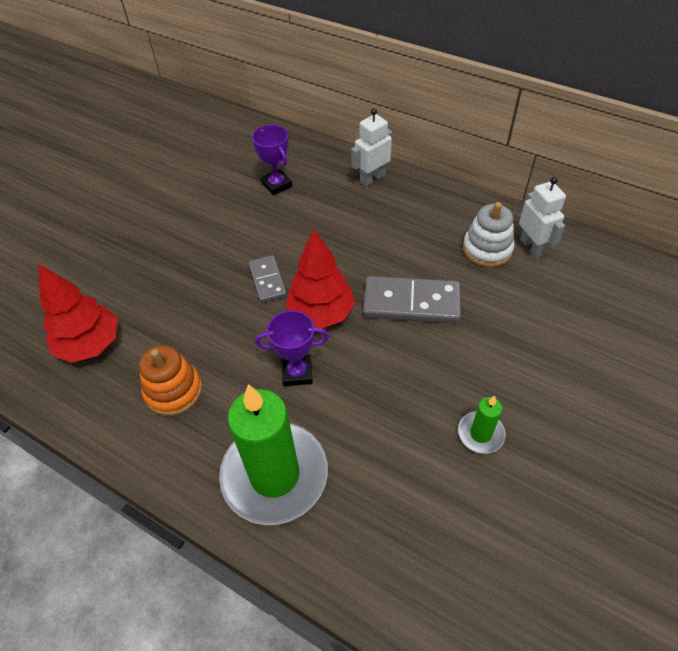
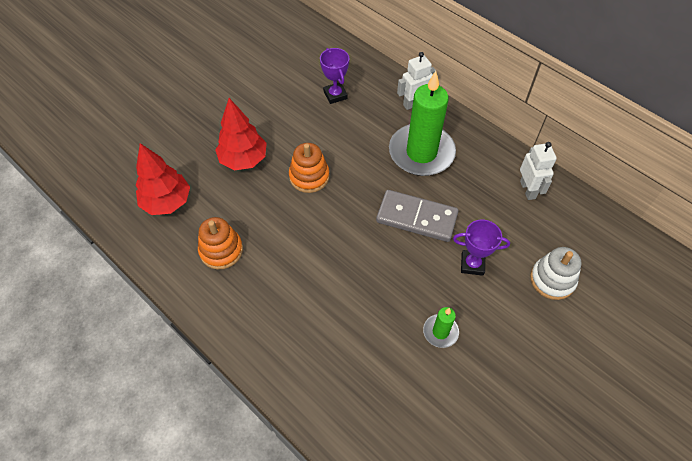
camera: 10 degrees right, 5 degrees up
(267, 280) = (309, 176): grey domino -> orange stacking toy
(274, 475) = (281, 329): green candle -> green candle (421, 153)
(297, 373) = (315, 256): purple trophy -> purple trophy (472, 264)
(321, 313) = (344, 212): red tree -> red tree (243, 160)
(487, 249) = (490, 184): white stacking toy -> white stacking toy (552, 280)

